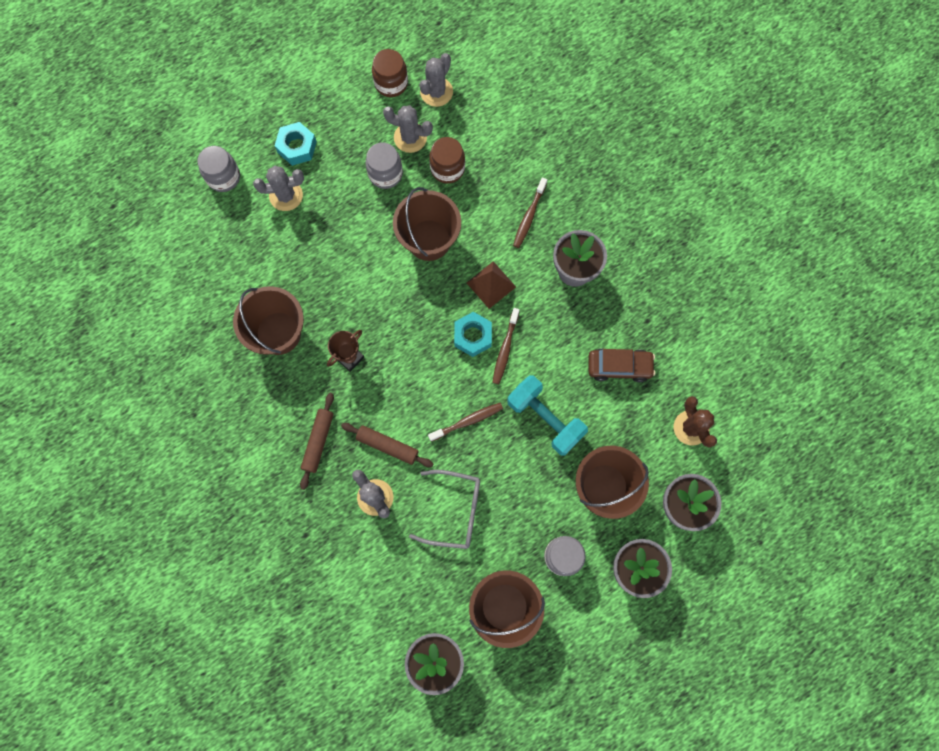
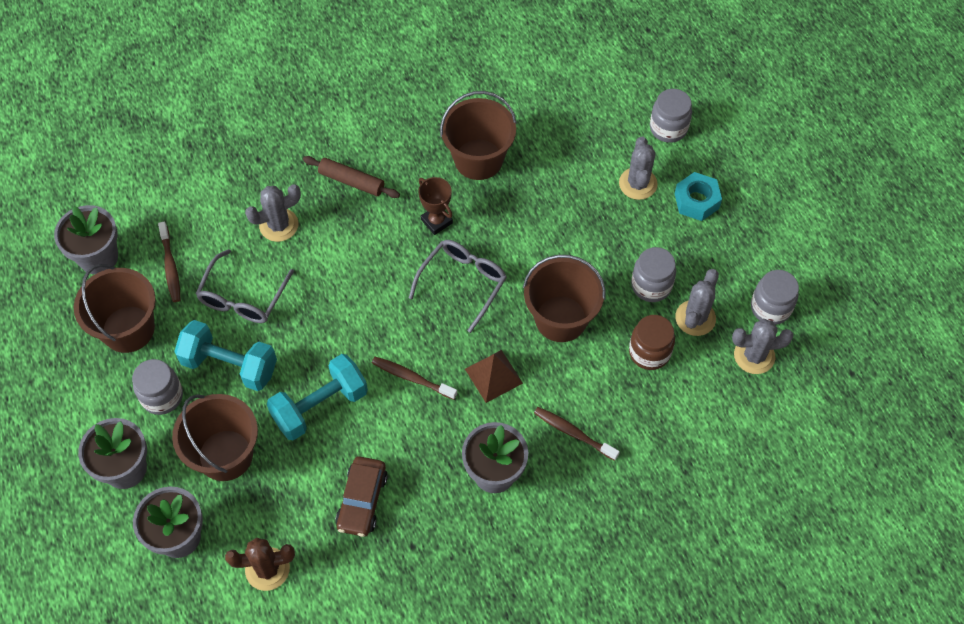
camera: 100 degrees right, 15 degrees down
(387, 446) = (330, 244): brown rolling pin -> none
(391, 83) = (770, 308): brown jar -> grey jar
(408, 324) = (463, 283): none -> grey glasses
(436, 92) = (754, 356): grey cactus -> grey cactus turned 45 degrees counterclockwise
(467, 421) = (337, 325): brown toothbrush -> brown toothbrush (170, 266)
(472, 336) = (434, 346): turquoise nut -> none
(522, 505) = (230, 365): none -> turquoise dumbbell

